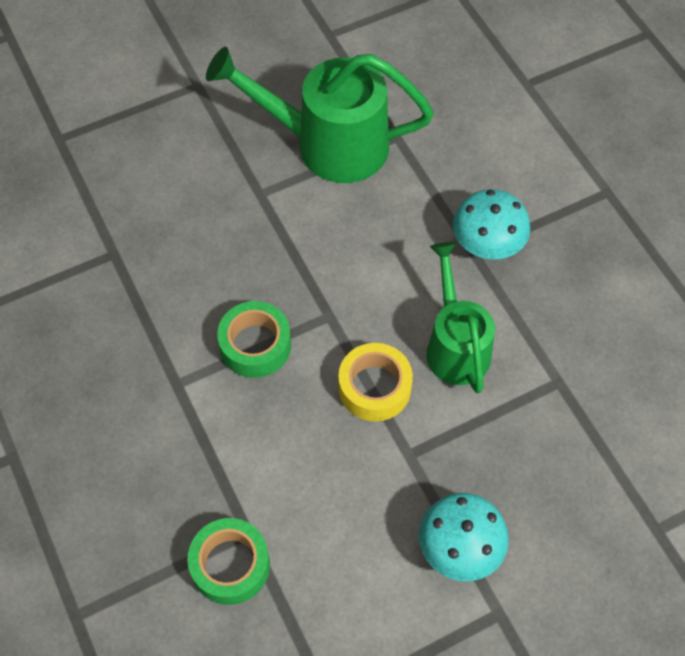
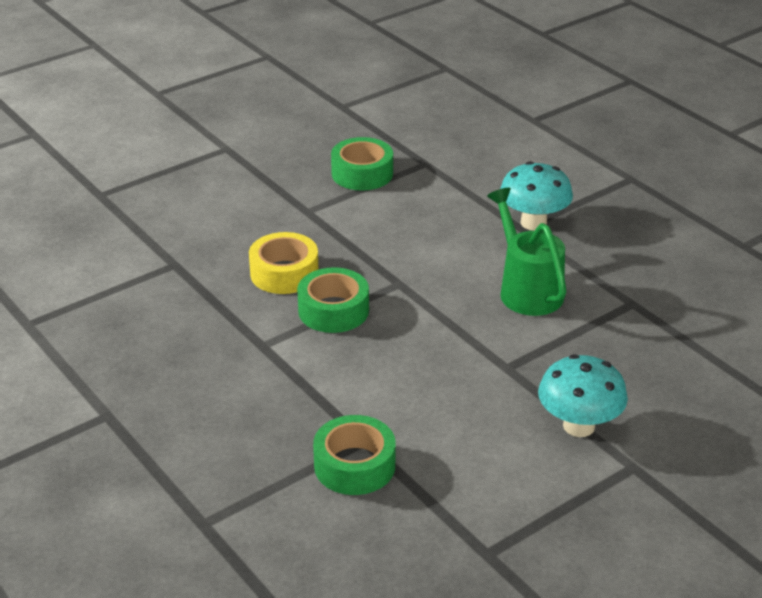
camera: 10 degrees left, 25 degrees down
(327, 144) = (362, 173): green watering can -> green tape
(374, 387) = (459, 326): yellow tape -> yellow tape (284, 273)

